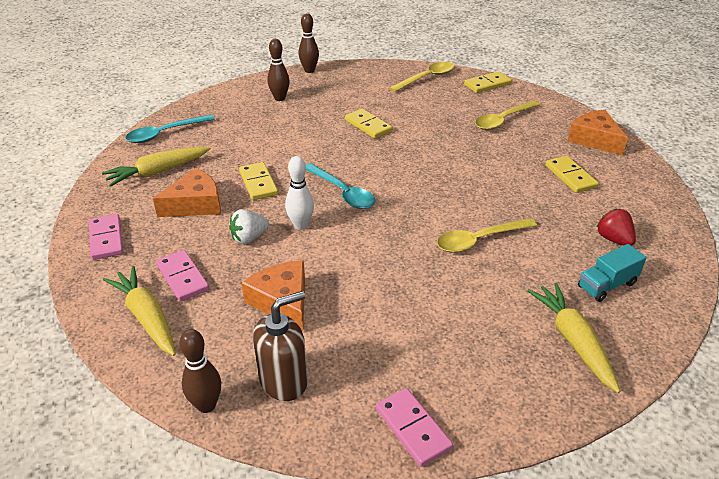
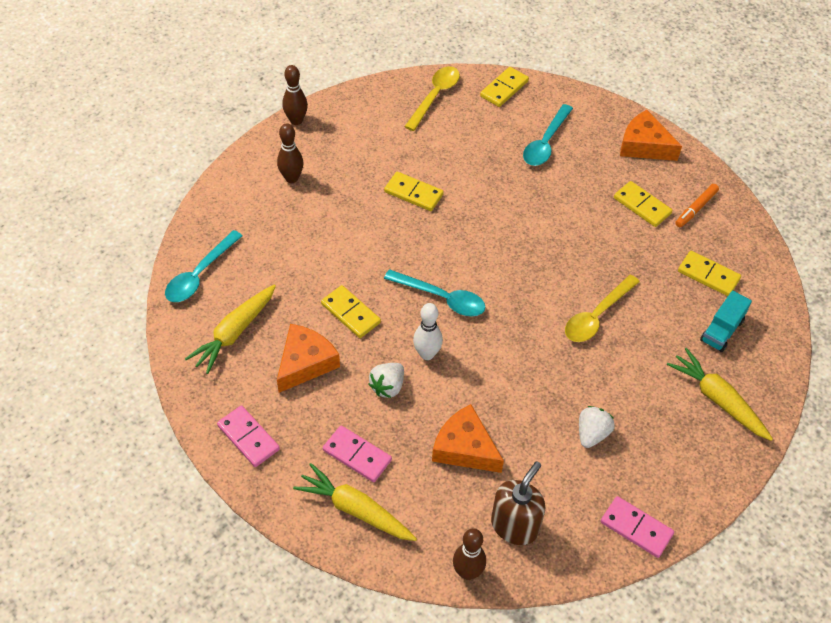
camera: 25 degrees left, 15 degrees up
(416, 329) = (592, 434): none -> white strawberry
(503, 120) = (545, 142): yellow spoon -> turquoise spoon
(613, 239) = (708, 275): red strawberry -> yellow domino
(625, 190) = (696, 208): none -> orange marker

